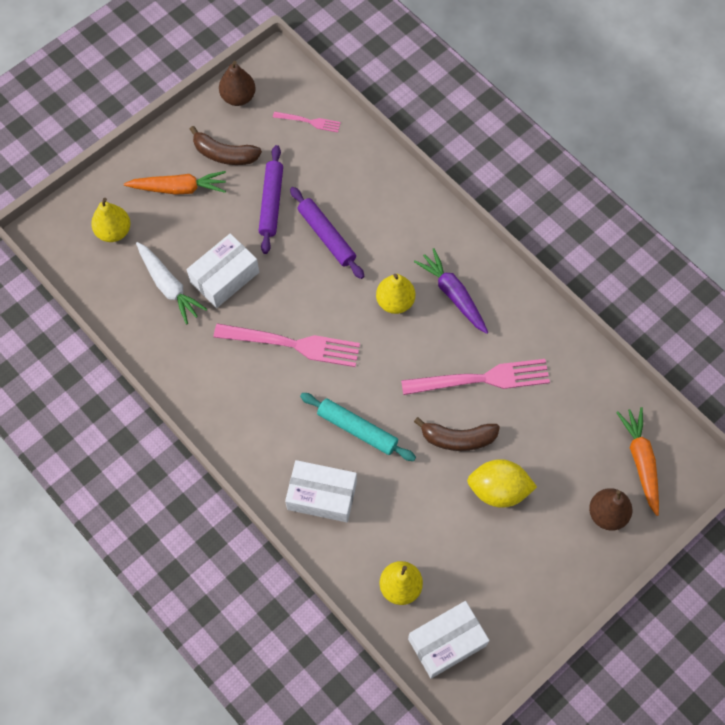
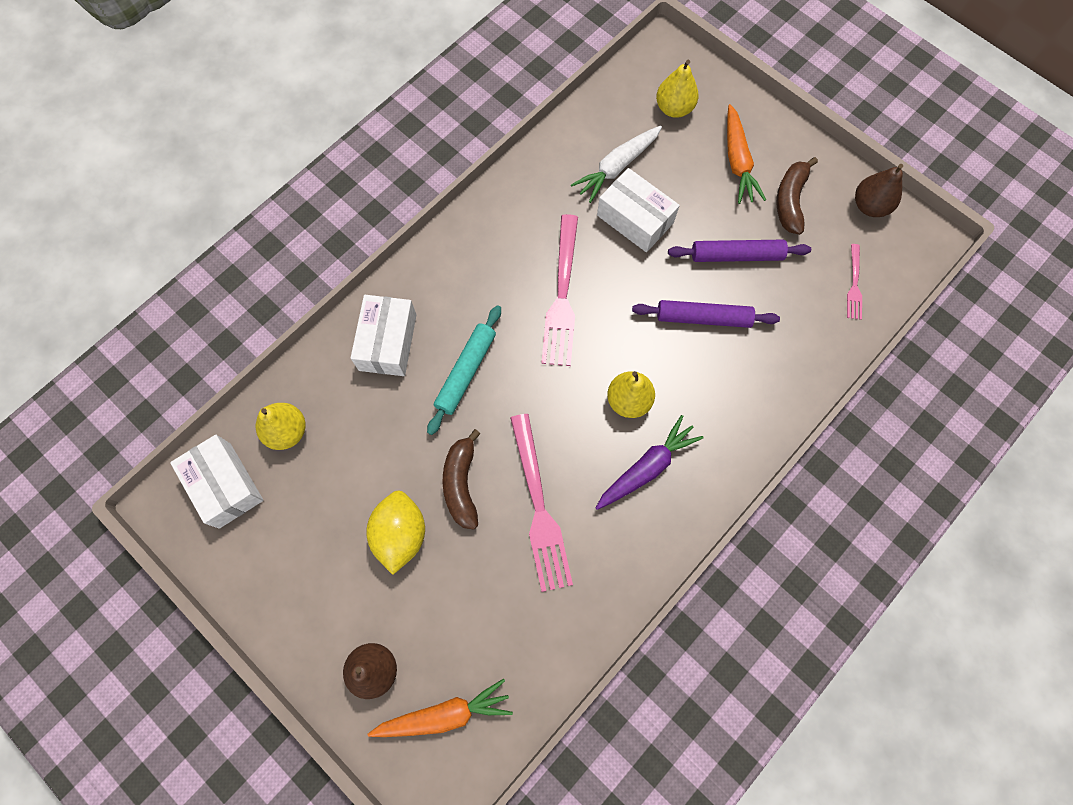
camera: 85 degrees right, 5 degrees up
(326, 236) = (703, 318): purple rolling pin -> purple rolling pin turned 45 degrees clockwise

